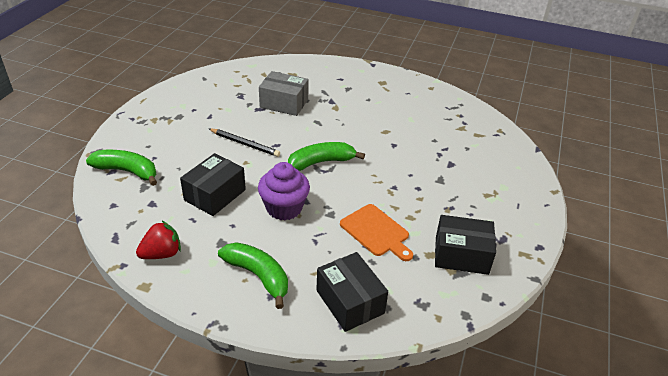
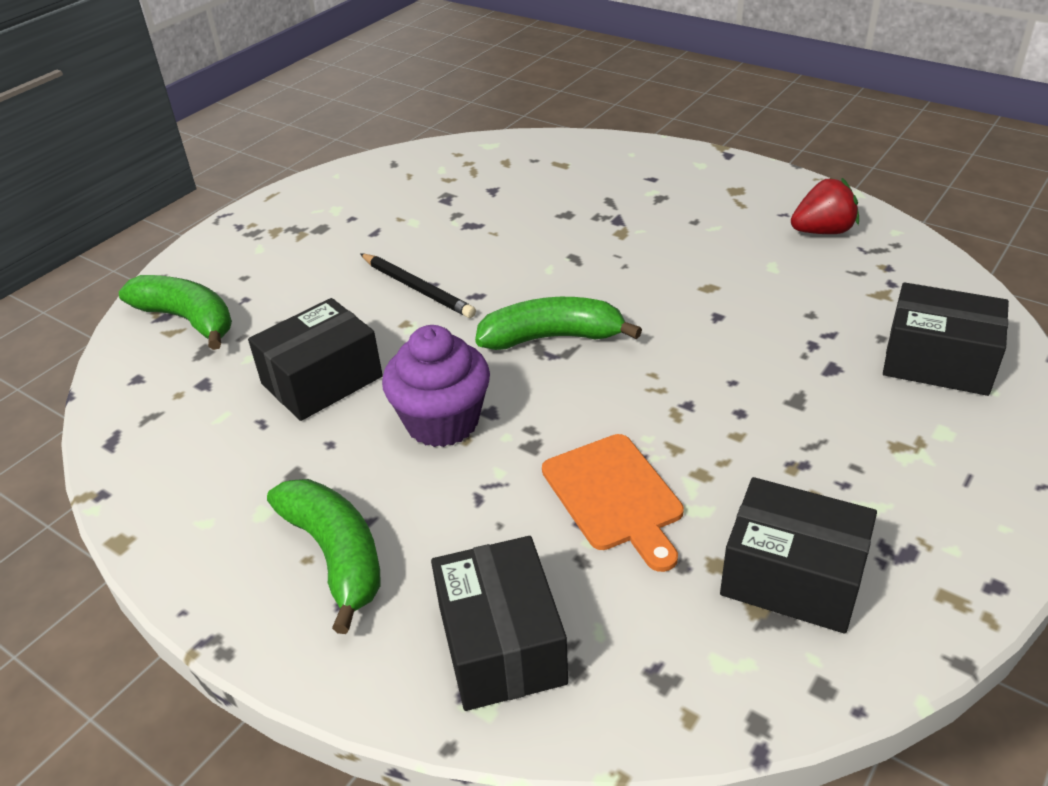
camera: 20 degrees right, 0 degrees up
(162, 254) = (177, 482): red strawberry -> red strawberry (822, 231)
(284, 103) = (522, 218): grey box -> none
(493, 156) = (938, 361): none -> black box

